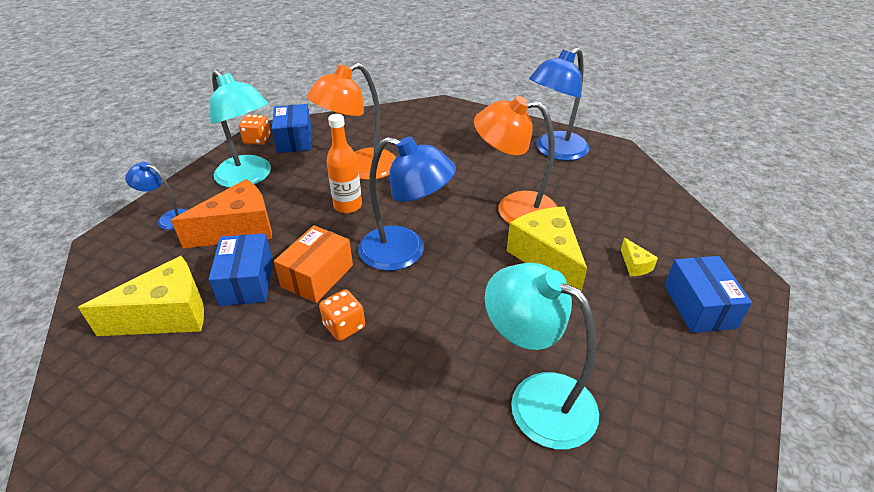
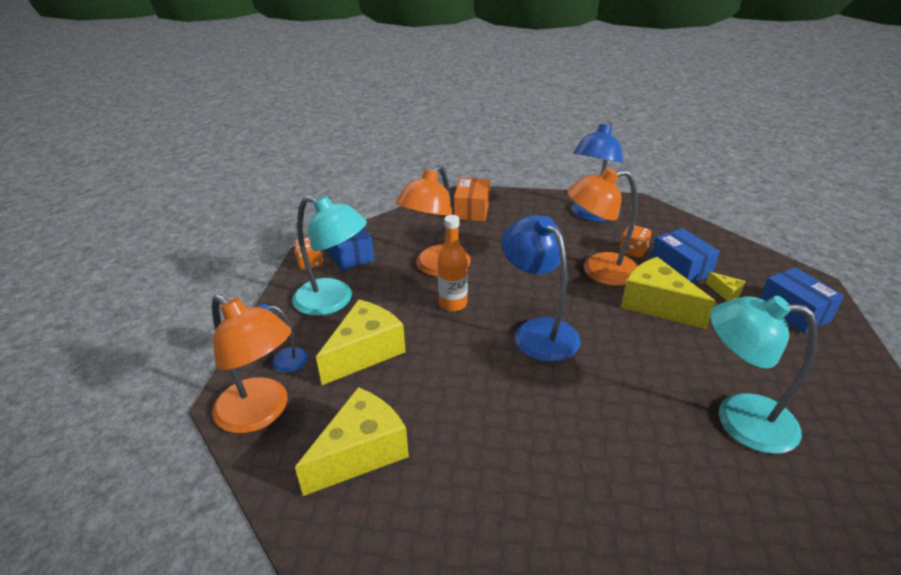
camera: 20 degrees left, 5 degrees down
(120, 258) = (261, 413): none -> orange lamp
(239, 229) = (365, 352): orange cheese -> yellow cheese
(246, 282) = (414, 398): blue box -> blue box (680, 268)
(317, 276) = (477, 373): orange box -> orange box (472, 210)
(344, 326) = (538, 410): orange dice -> orange dice (633, 251)
(405, 252) = (538, 331): blue lamp -> blue lamp turned 120 degrees counterclockwise

